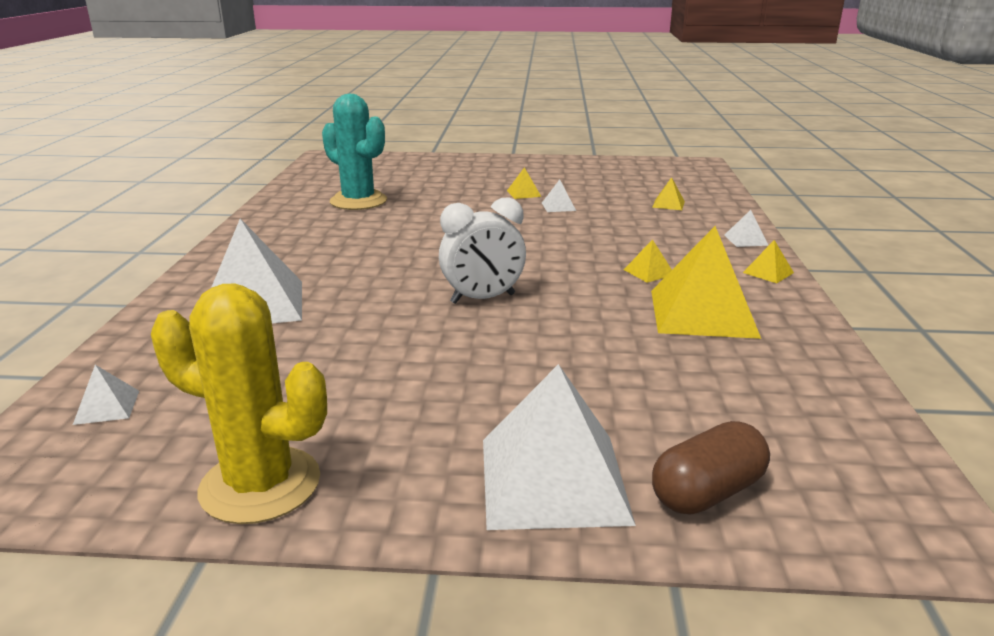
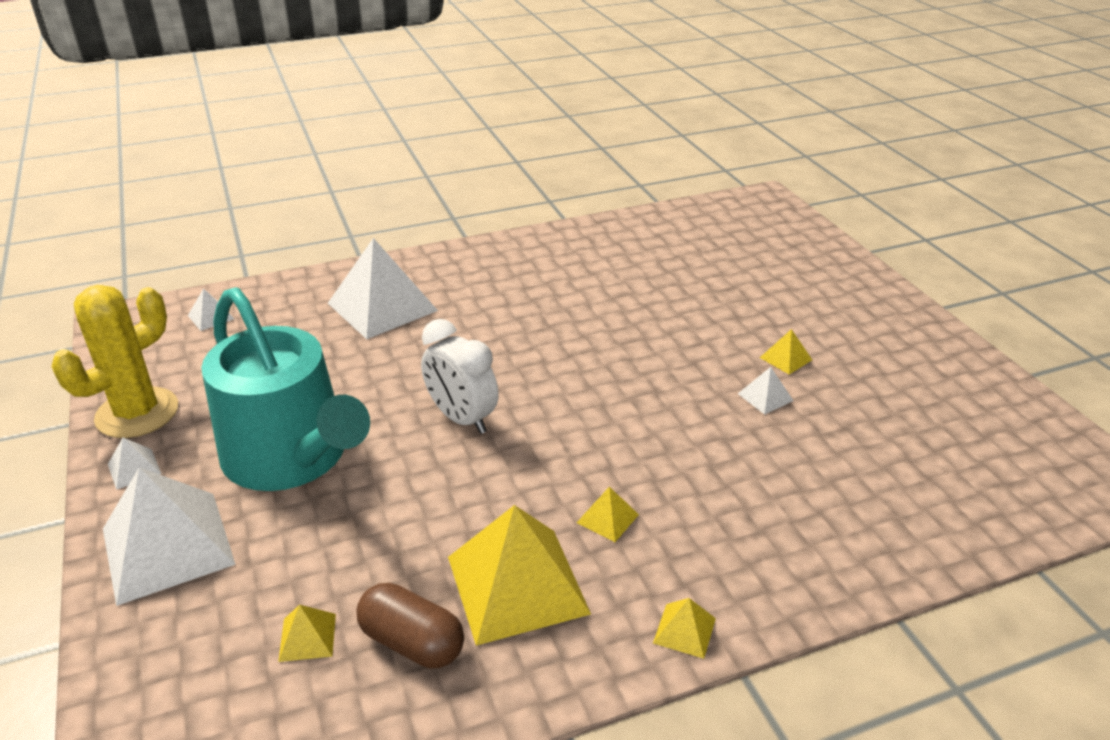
camera: 65 degrees right, 10 degrees up
(260, 485) = (137, 413): yellow cactus -> yellow cactus turned 45 degrees clockwise
(358, 201) = (650, 266): turquoise cactus -> none
(462, 385) = (292, 457): none -> turquoise watering can
(668, 204) = (873, 489): yellow pyramid -> yellow pyramid (307, 637)
(707, 492) = (166, 642): brown capsule -> brown capsule (412, 642)
(745, 240) = (793, 592): white pyramid -> white pyramid (134, 468)

